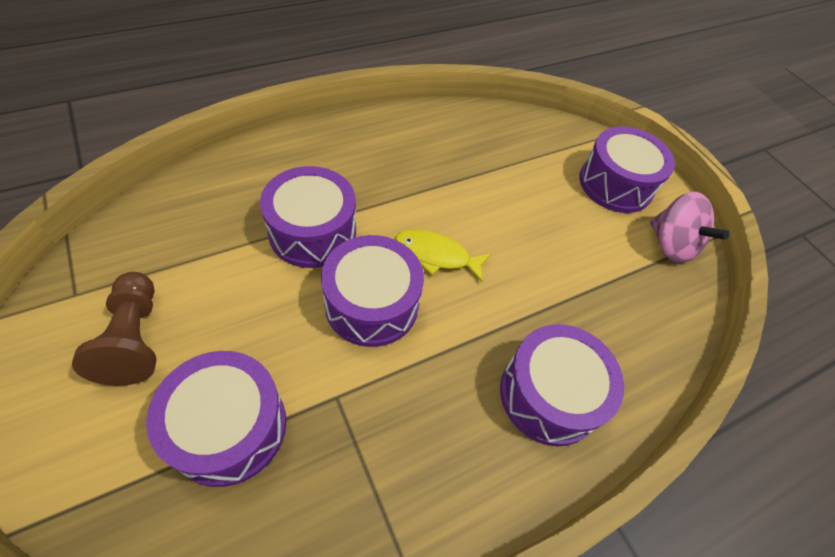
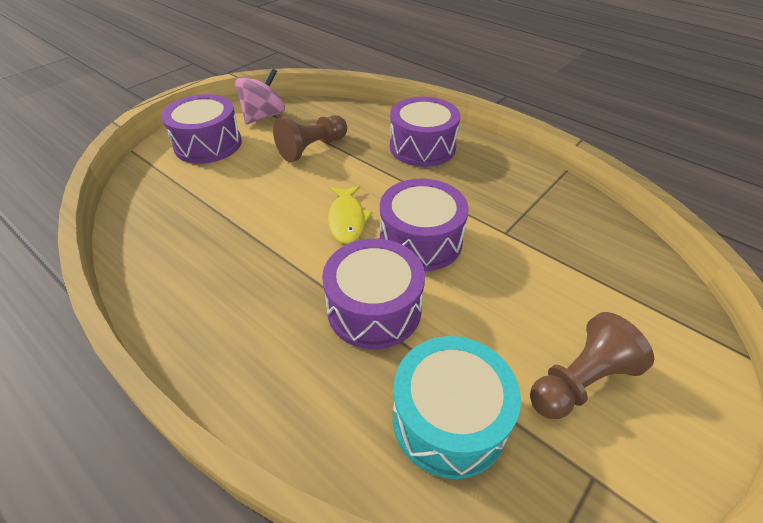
camera: 105 degrees left, 10 degrees down
(186, 234) = (449, 419): none -> turquoise drum
(229, 427) = (575, 276): purple drum -> none
(581, 269) = (312, 148): none -> brown pawn

